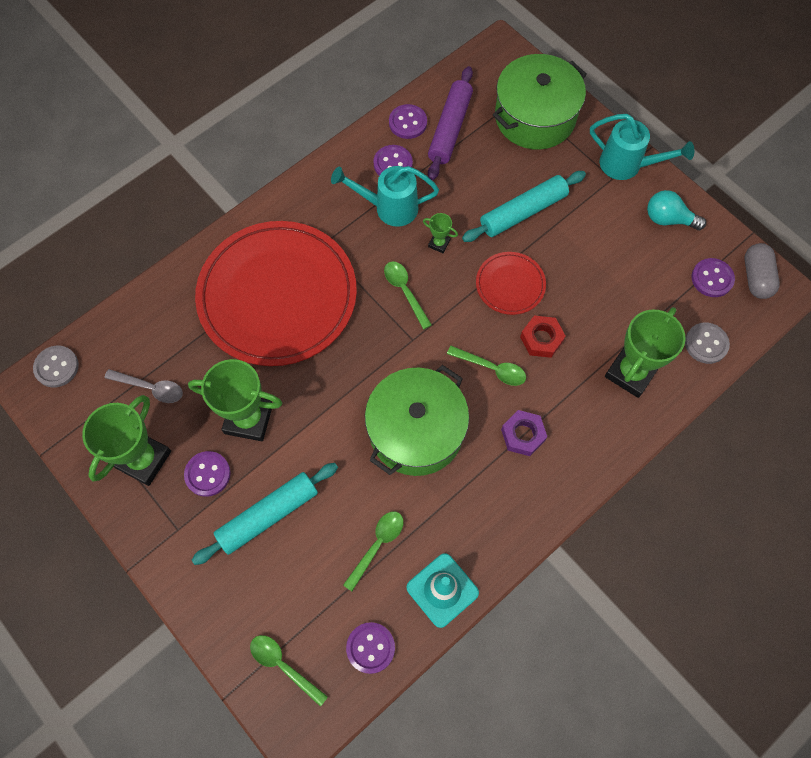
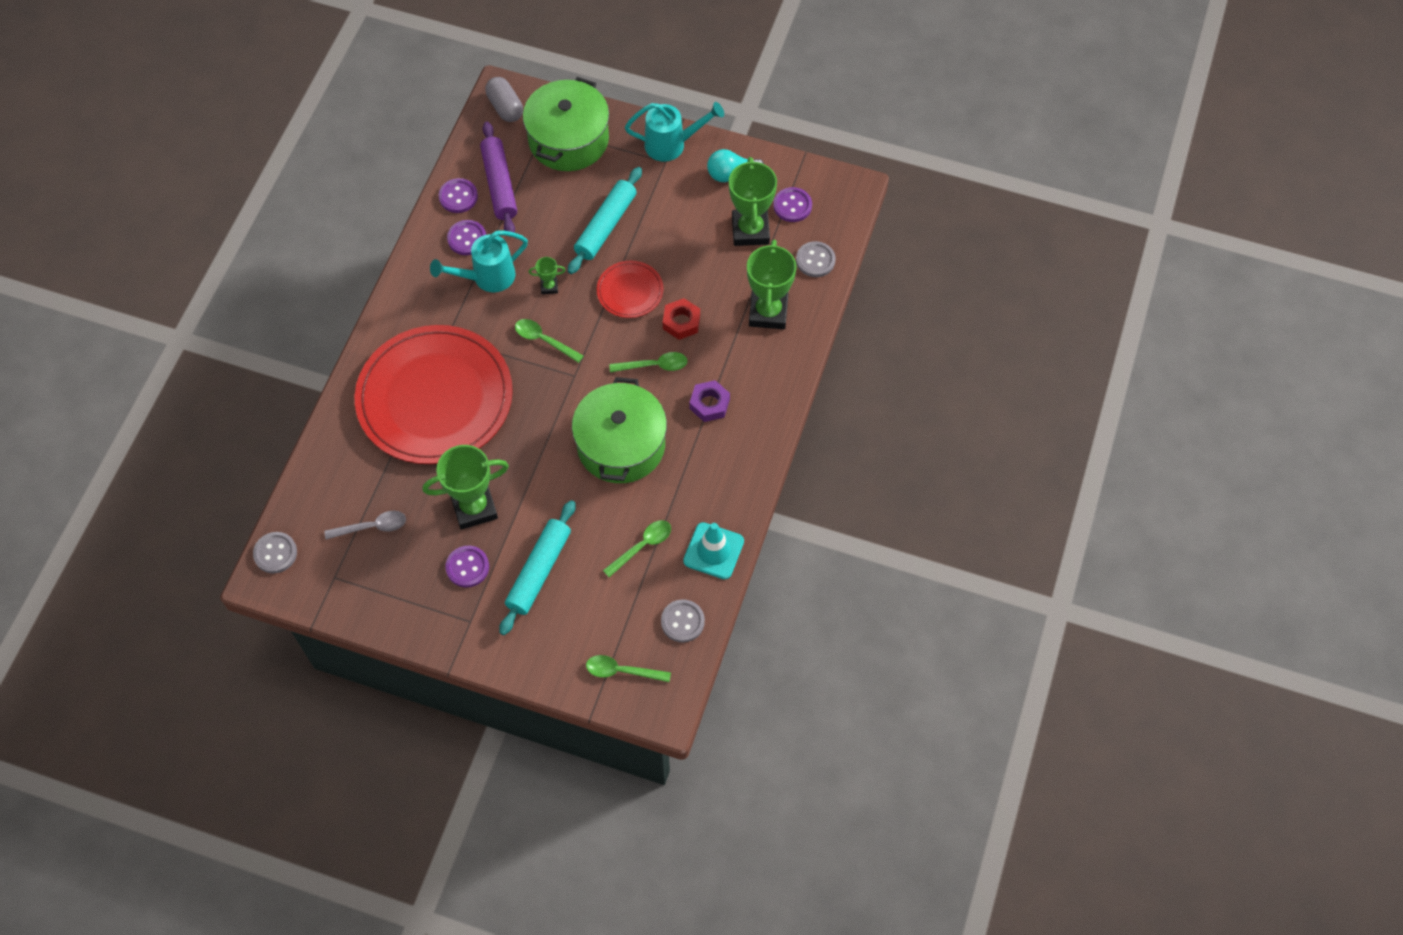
camera: 30 degrees left, 5 degrees down
(143, 459) = (404, 584): green trophy -> green trophy (750, 230)
(370, 648) = (682, 621): purple button -> grey button
(377, 545) = (642, 546): green spoon -> green spoon turned 45 degrees clockwise
(756, 277) = (827, 188): grey capsule -> grey capsule (505, 107)

